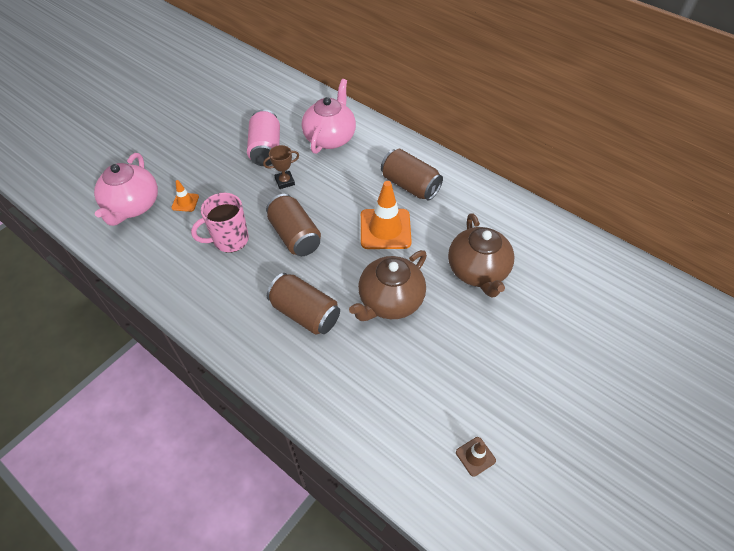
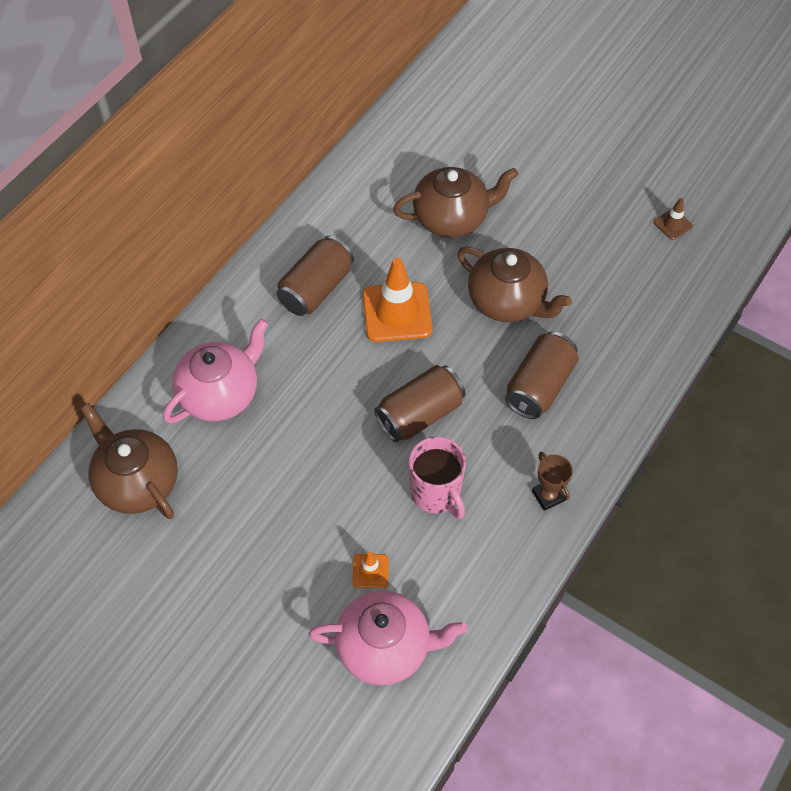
camera: 95 degrees left, 5 degrees up
(265, 149) = (249, 479): pink can -> none
(276, 104) = (137, 482): none -> brown teapot
(285, 181) = (318, 442): brown trophy -> brown trophy (548, 496)
(330, 138) = (220, 394): pink teapot -> pink teapot turned 120 degrees clockwise

